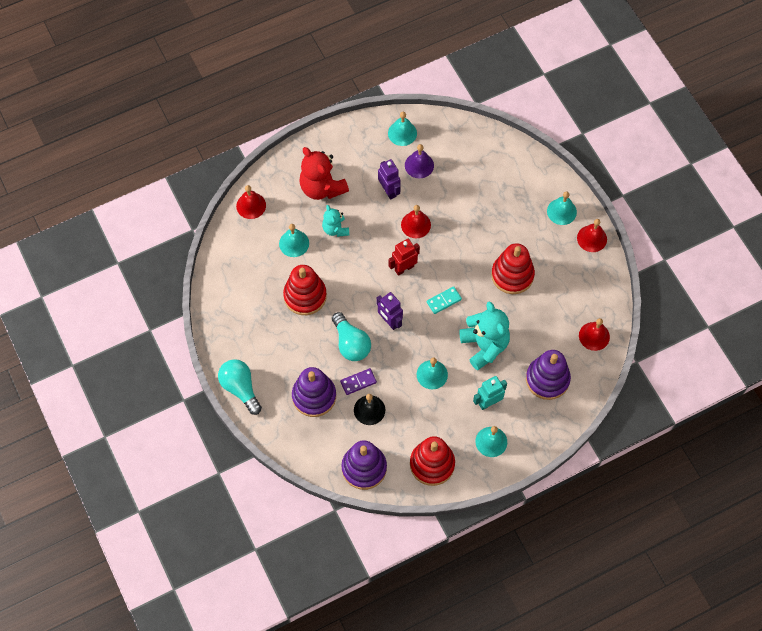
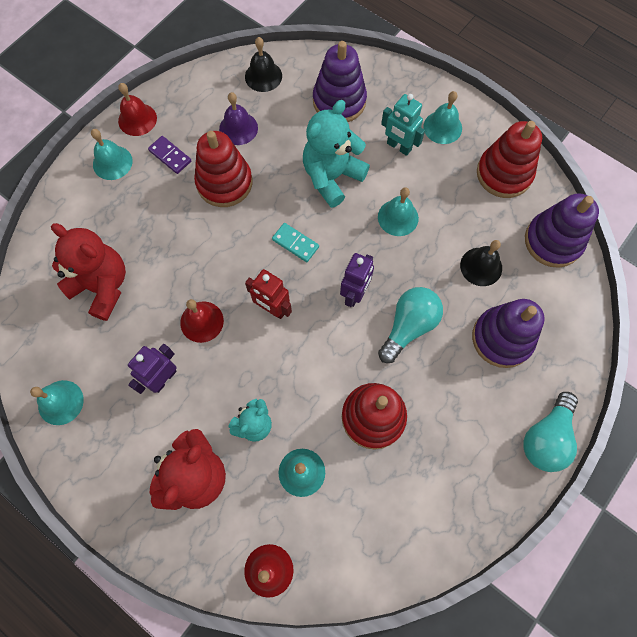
camera: 115 degrees left, 5 degrees up
(358, 382) = (454, 295): purple domino -> purple domino (170, 156)
(419, 165) = (106, 356): purple bell -> purple bell (238, 128)
(468, 177) = (102, 286): none -> red teddy bear
(594, 336) = (263, 76): red bell -> black bell

